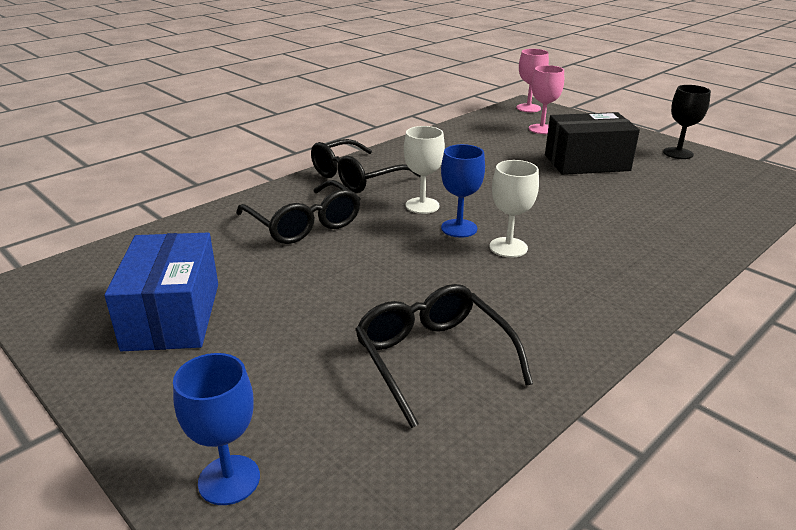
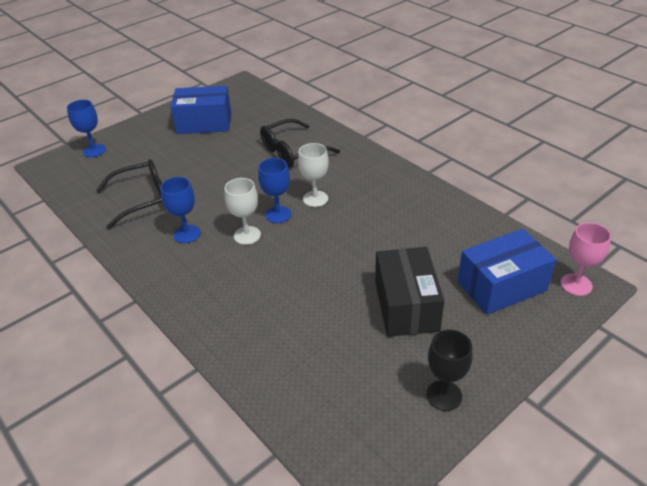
camera: 95 degrees right, 10 degrees up
(356, 177) = (365, 168): black glasses -> none
(519, 296) = (187, 234): none -> blue goblet
(541, 129) = (501, 286): pink goblet -> blue box

